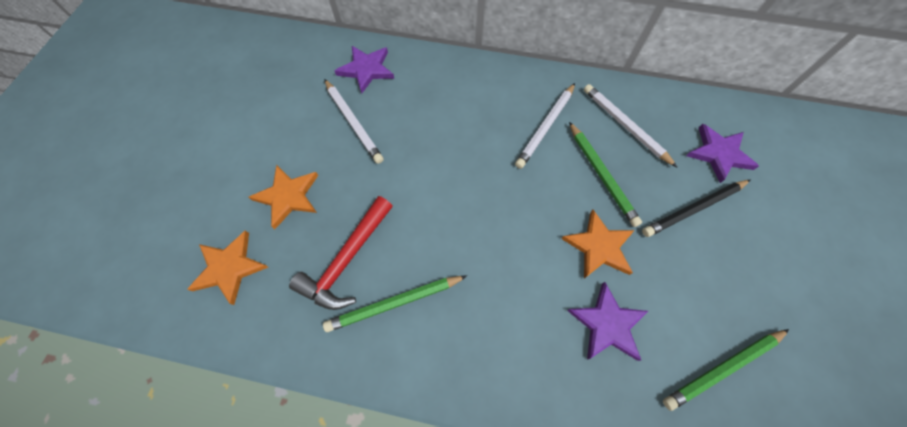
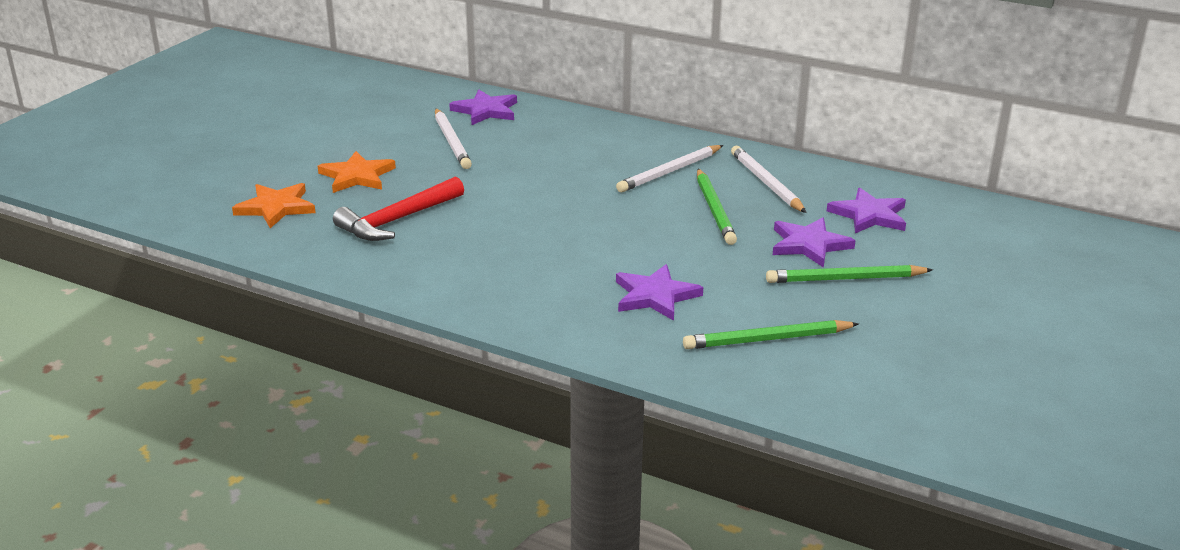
camera: 15 degrees right, 35 degrees down
(394, 303) = (432, 251): green pencil -> green pencil (845, 279)
(599, 246) = (679, 251): orange star -> none
(693, 209) = (809, 245): black pencil -> purple star

